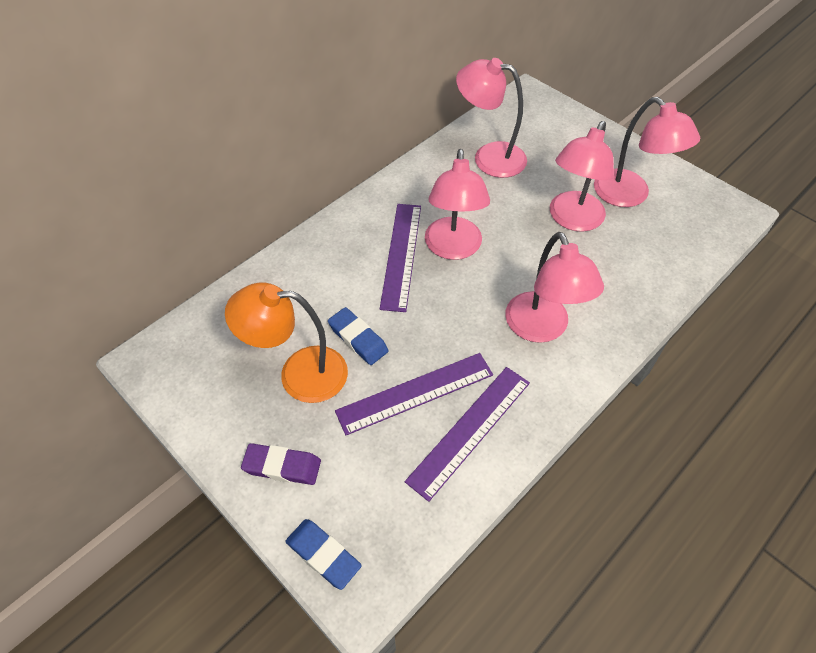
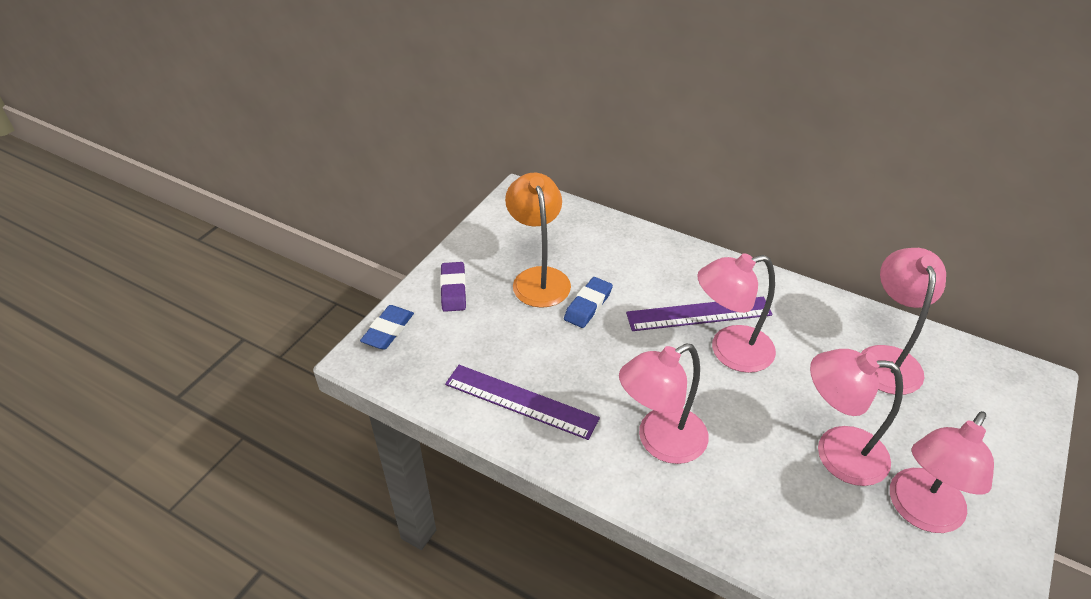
camera: 75 degrees right, 10 degrees down
(415, 393) = (546, 355): purple ruler -> none

